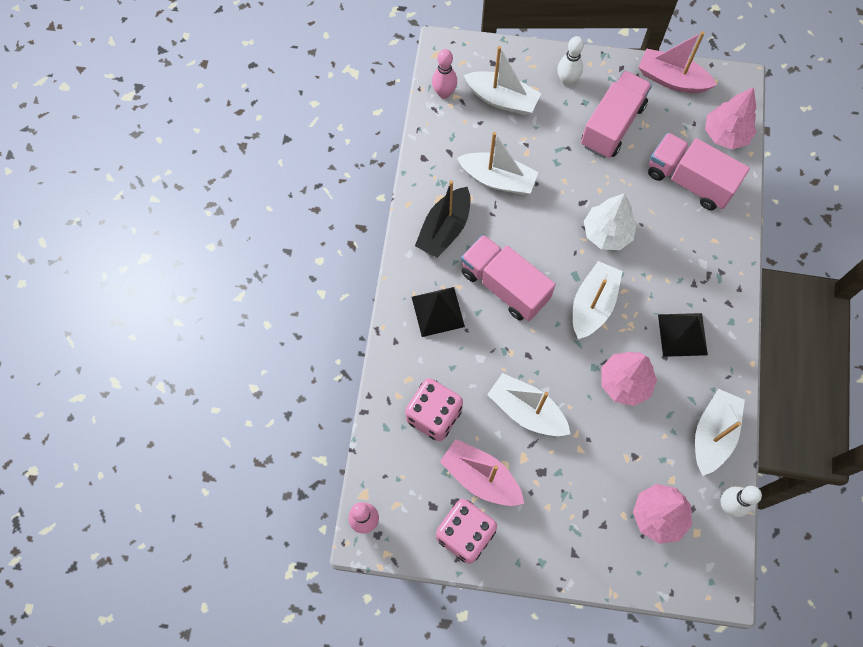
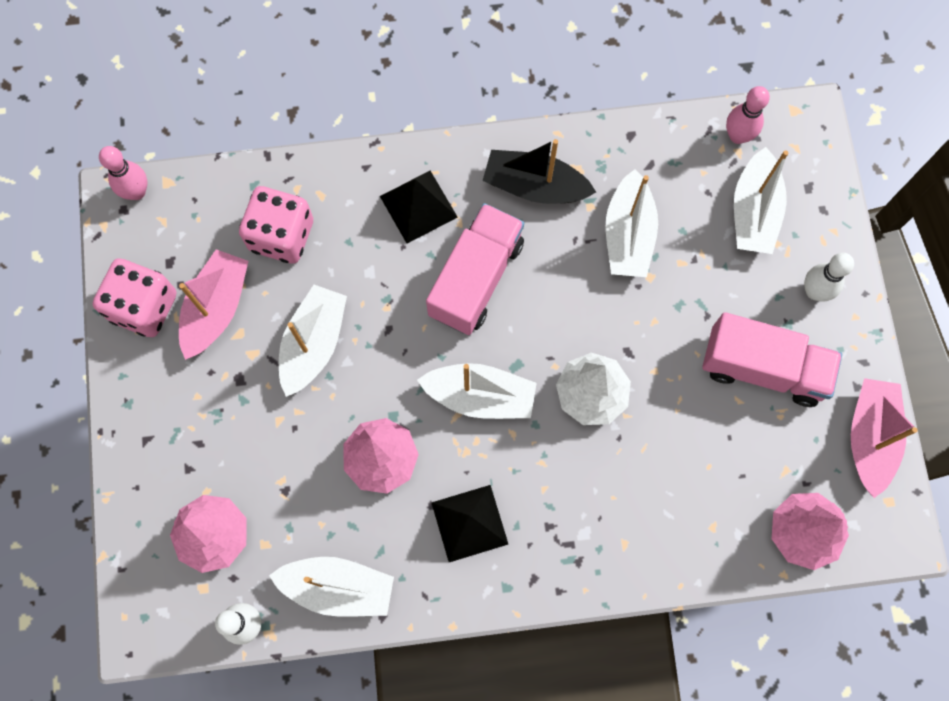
camera: 75 degrees right, 5 degrees up
(689, 181) = (708, 492): pink truck -> none

